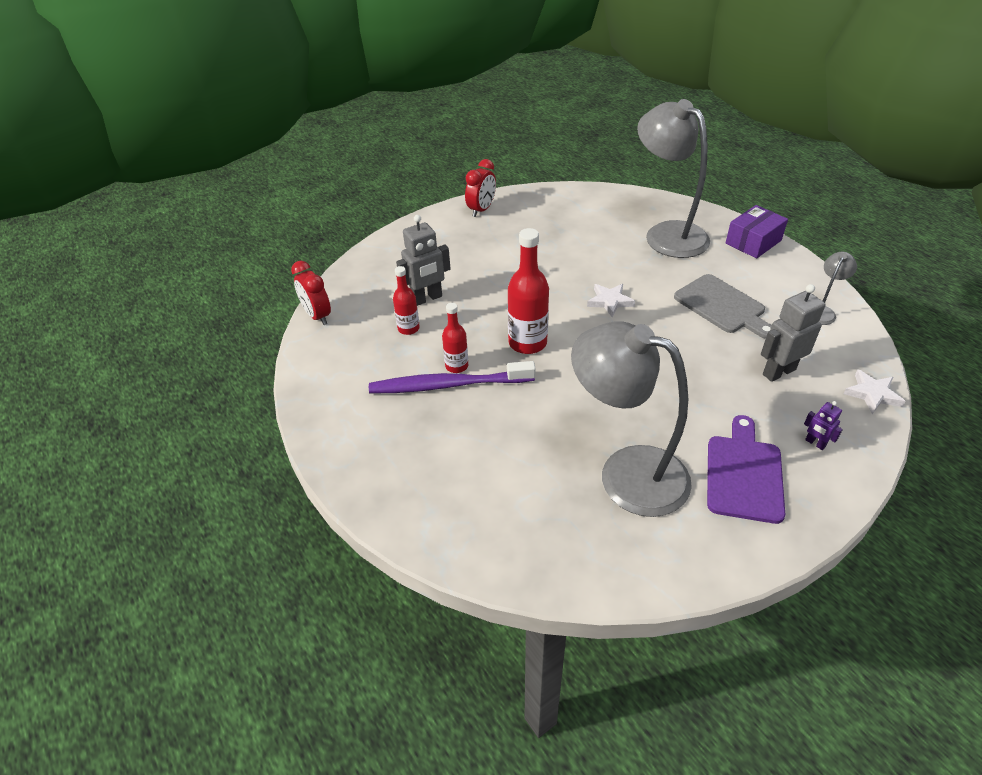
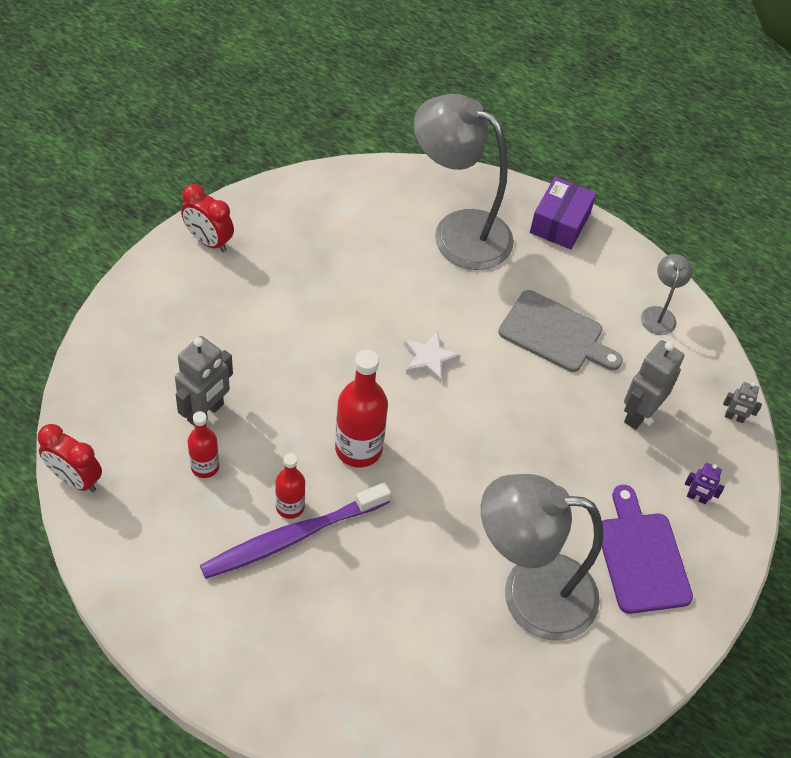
camera: 30 degrees left, 10 degrees up
(481, 210) = (209, 241): red clock -> red clock turned 120 degrees clockwise
(872, 394) = (734, 417): white star -> grey robot

